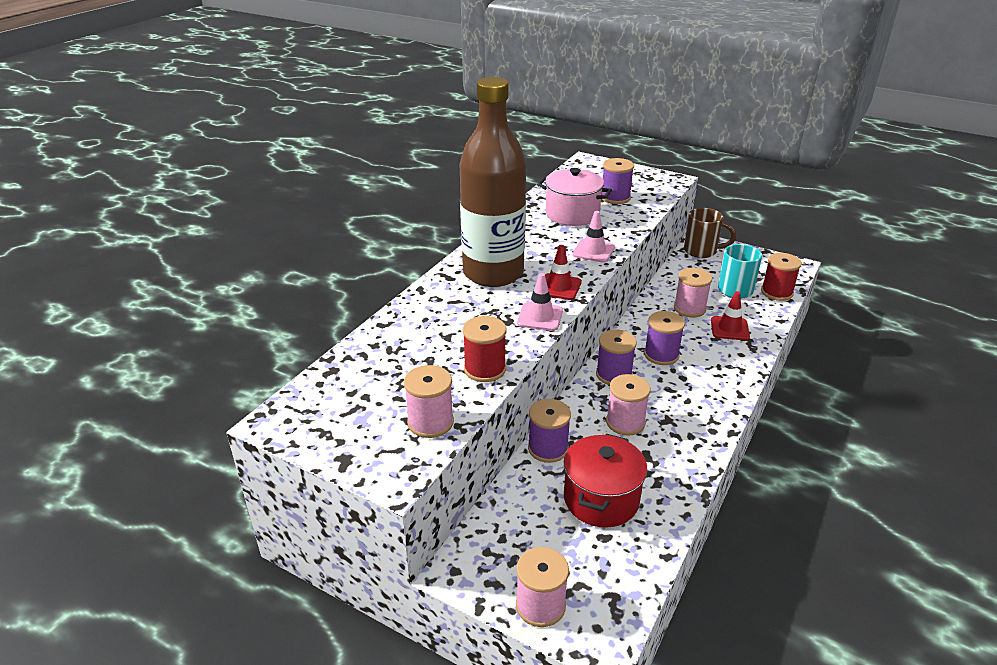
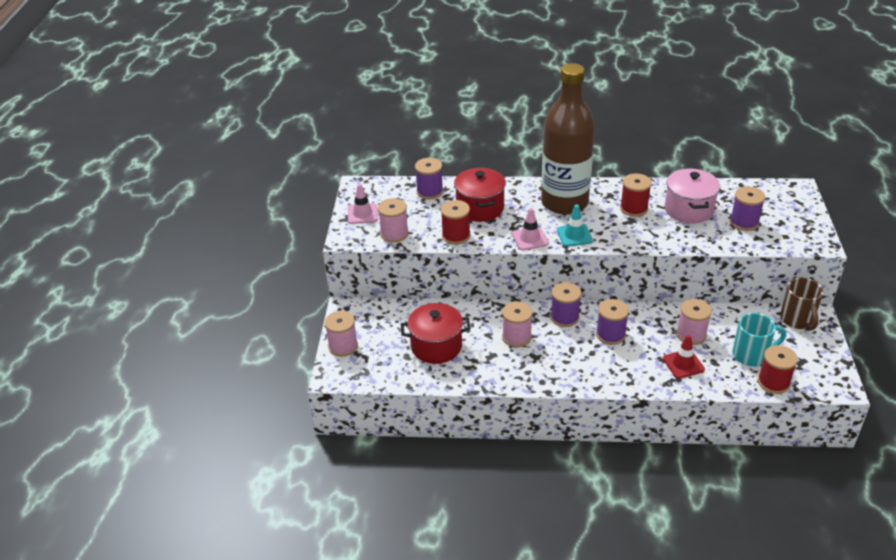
camera: 65 degrees right, 5 degrees up
(445, 332) = (480, 208): none -> red pot
(543, 239) = (633, 208): none -> red spool
(548, 448) = (464, 310): purple spool -> purple spool (429, 192)
(559, 287) = (574, 235): red traffic cone -> turquoise traffic cone
(593, 251) = (641, 236): pink traffic cone -> pink traffic cone (362, 214)

